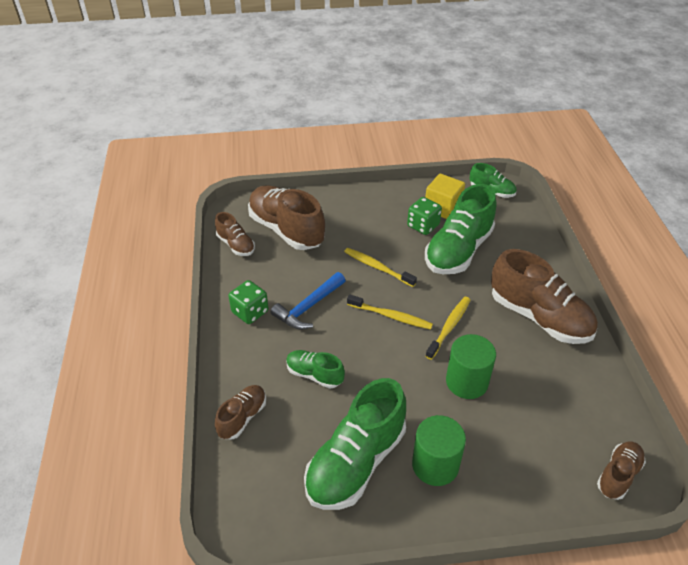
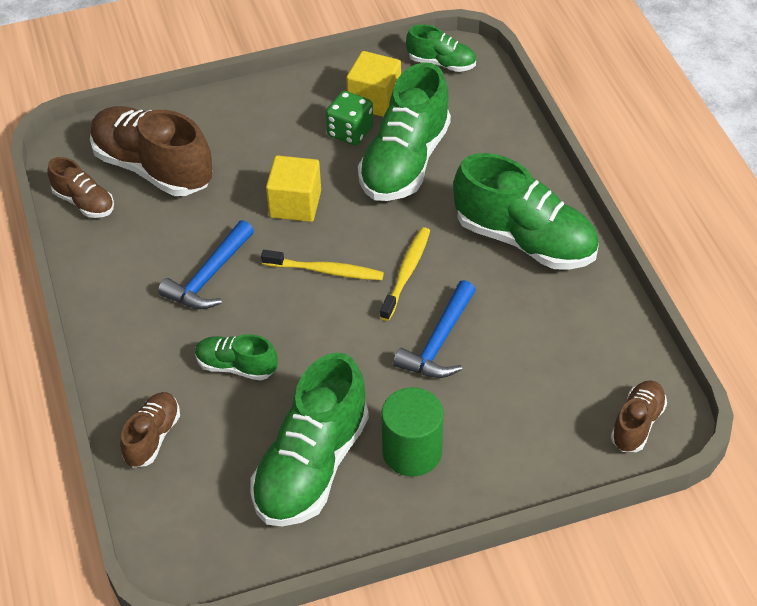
camera: 10 degrees left, 5 degrees up
(250, 312) = (128, 296): green dice -> none
(377, 267) = (295, 204): yellow toothbrush -> yellow cube
(467, 382) = (439, 342): green cylinder -> blue hammer
(539, 317) = (525, 240): brown shoe -> green shoe

